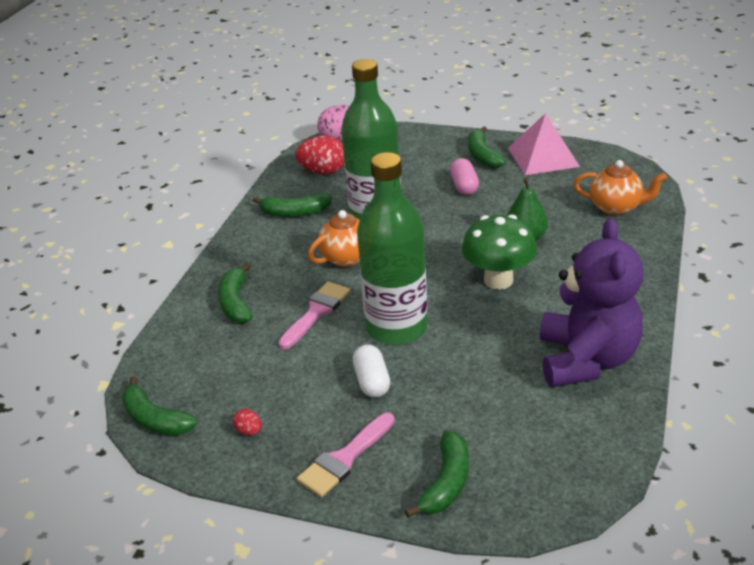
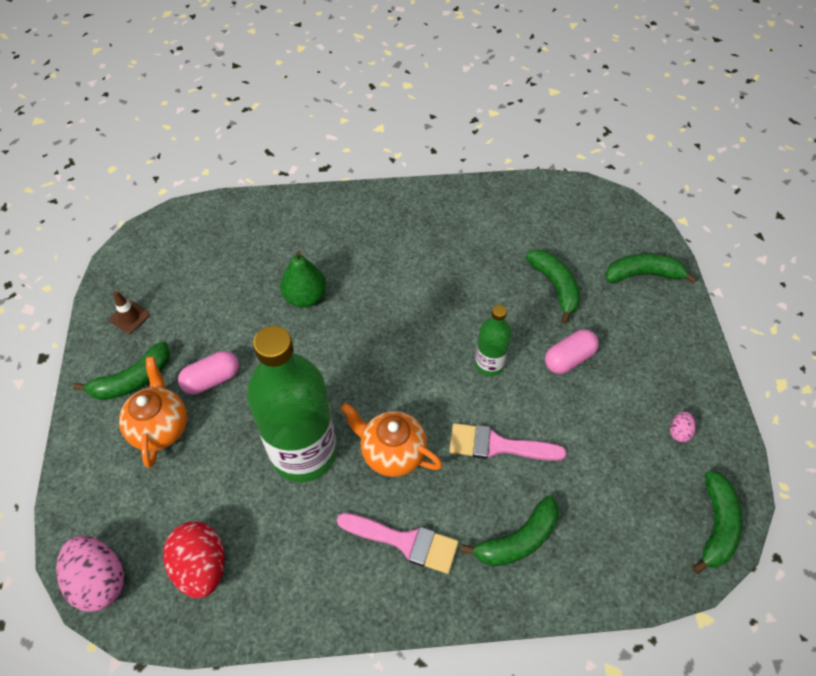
camera: 115 degrees left, 20 degrees up
(249, 431) = (679, 432): red egg -> pink egg
(294, 213) = (316, 559): green banana -> green banana (555, 286)
(344, 459) = (662, 347): pink brush -> pink brush (405, 542)
(372, 381) = (569, 359): white capsule -> pink capsule
(396, 328) = (489, 364): green bottle -> green bottle, size x0.48
(498, 280) = (384, 302): green mushroom -> none
(543, 157) = (129, 317): pink pyramid -> brown traffic cone
(586, 360) = (469, 220): purple teddy bear -> none
(616, 208) = (230, 236): orange teapot -> orange teapot (160, 428)

